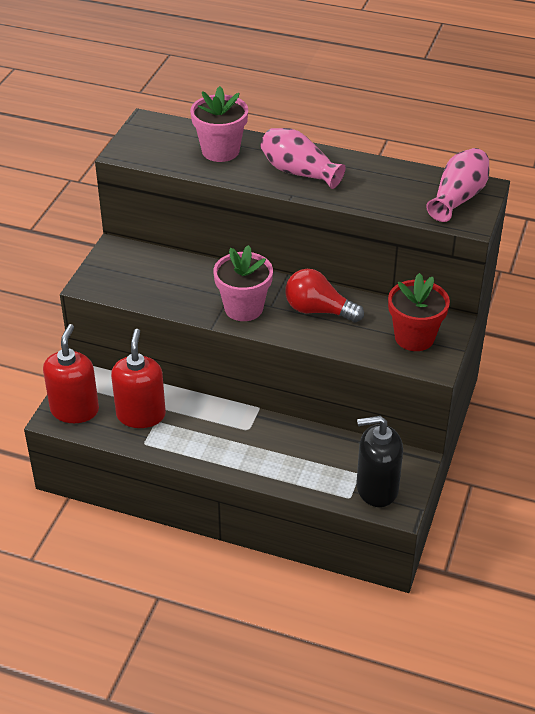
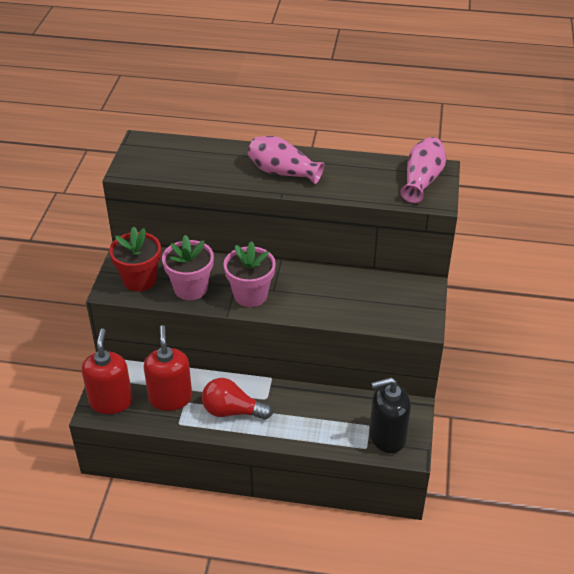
camera: 10 degrees left, 0 degrees up
(220, 151) = (210, 160): pink flower pot -> pink flower pot (190, 288)
(318, 310) = (314, 289): red light bulb -> red light bulb (232, 411)
(414, 337) = (401, 303): red flower pot -> red flower pot (139, 280)

